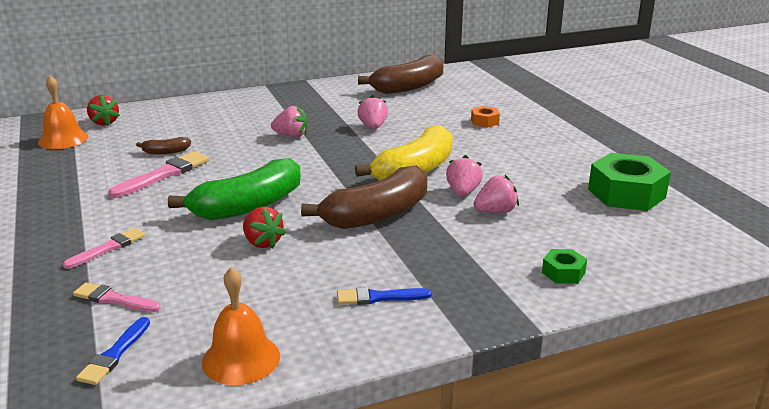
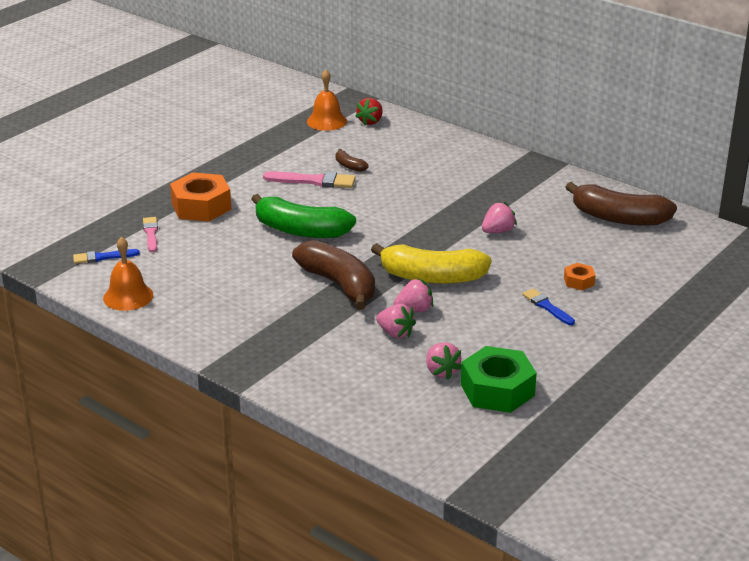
camera: 60 degrees right, 5 degrees up
(108, 248) = (201, 206): pink brush -> orange nut
(262, 242) = (257, 255): red strawberry -> none
(291, 135) = (436, 202): pink strawberry -> pink strawberry (441, 371)
(377, 214) = (339, 284): brown banana -> brown banana turned 150 degrees counterclockwise
(379, 297) = (228, 320): blue brush -> blue brush (547, 306)
(563, 273) = (325, 385): green nut -> none

